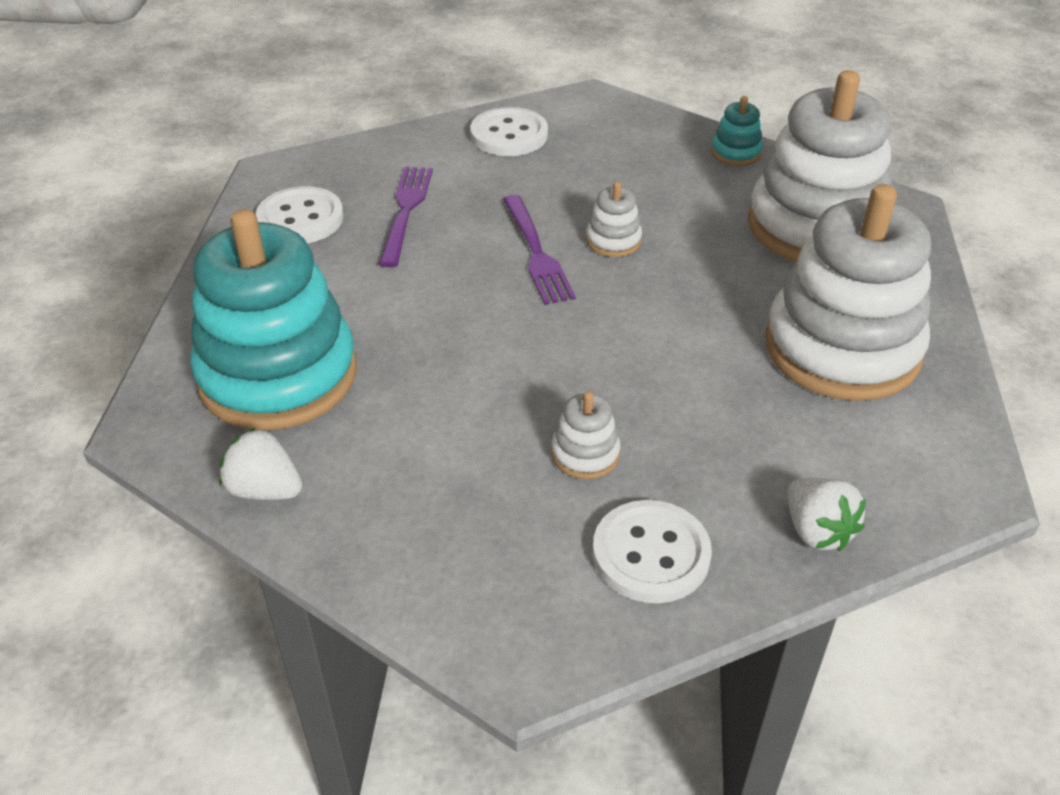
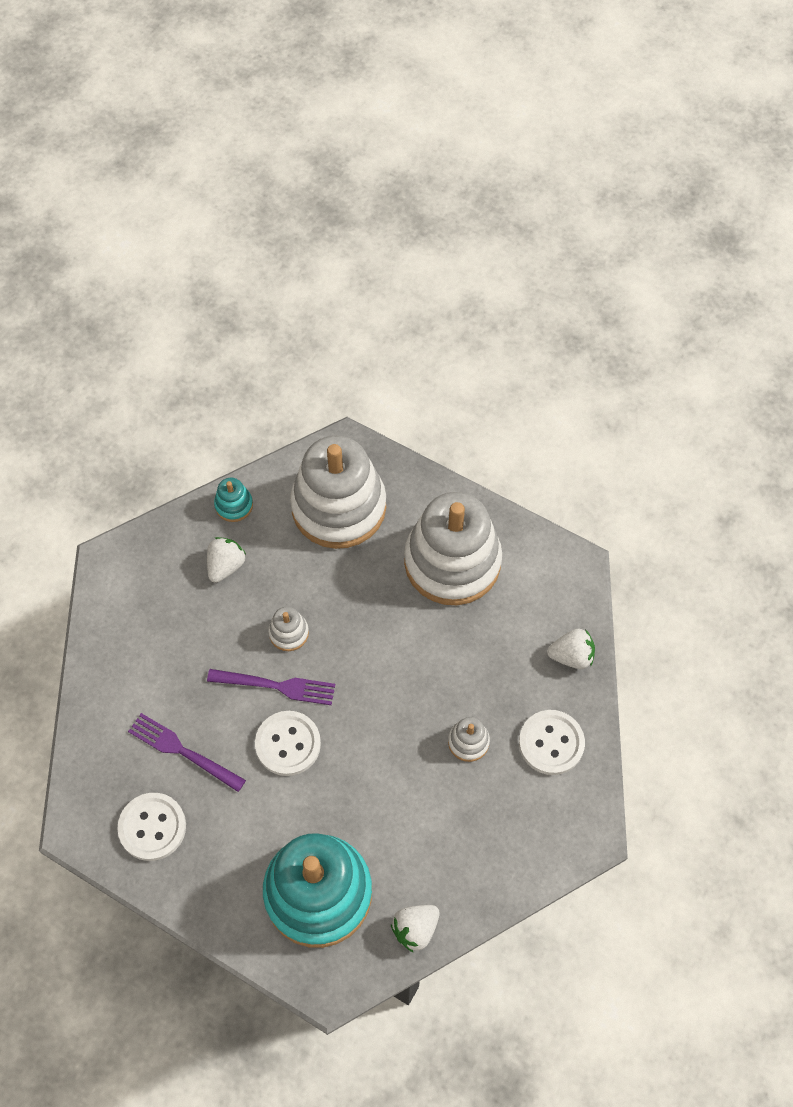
camera: 65 degrees left, 20 degrees up
(509, 135) = (125, 641): white button -> white button (288, 744)
(656, 170) = (226, 566): none -> white strawberry

